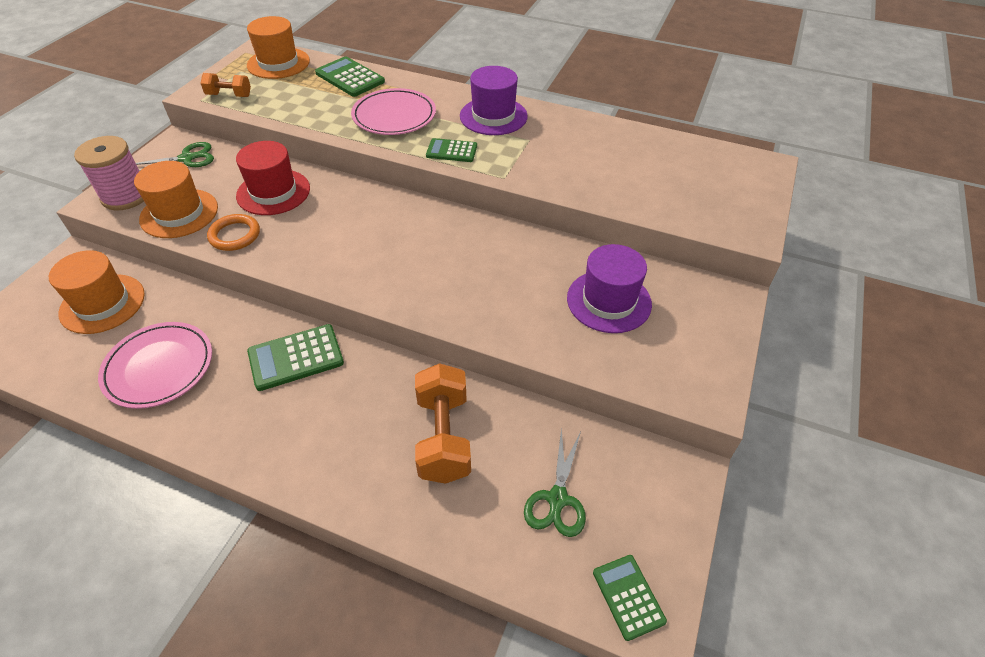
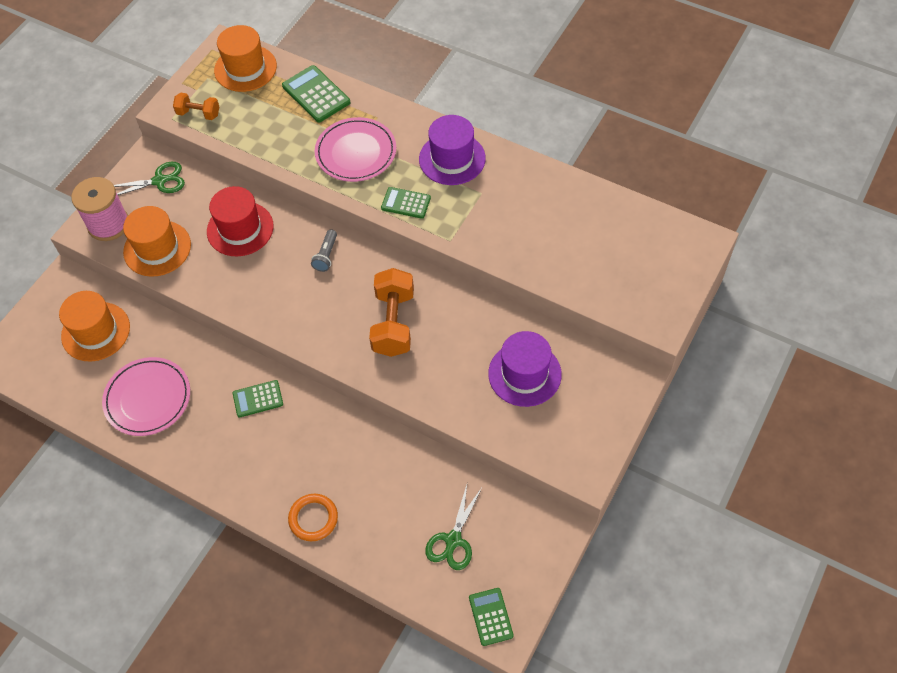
camera: 10 degrees right, 10 degrees up
(235, 235) = (207, 277): orange ring -> orange ring (313, 518)
(296, 358) = (258, 399): green calculator -> green calculator, size x0.65
(369, 209) = (326, 255): none -> grey flashlight
(443, 437) = (372, 481): orange dumbbell -> orange dumbbell (393, 323)

